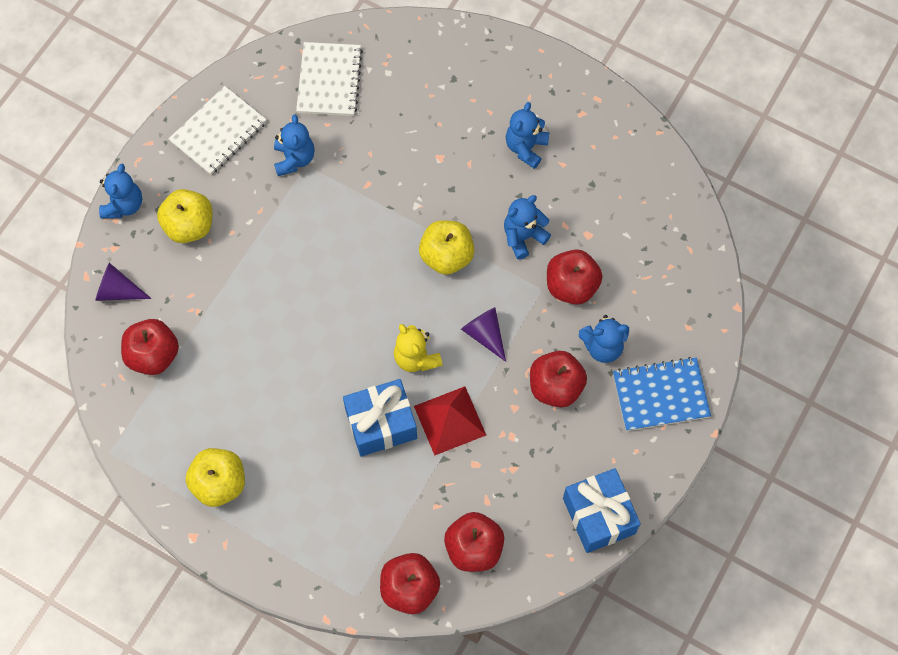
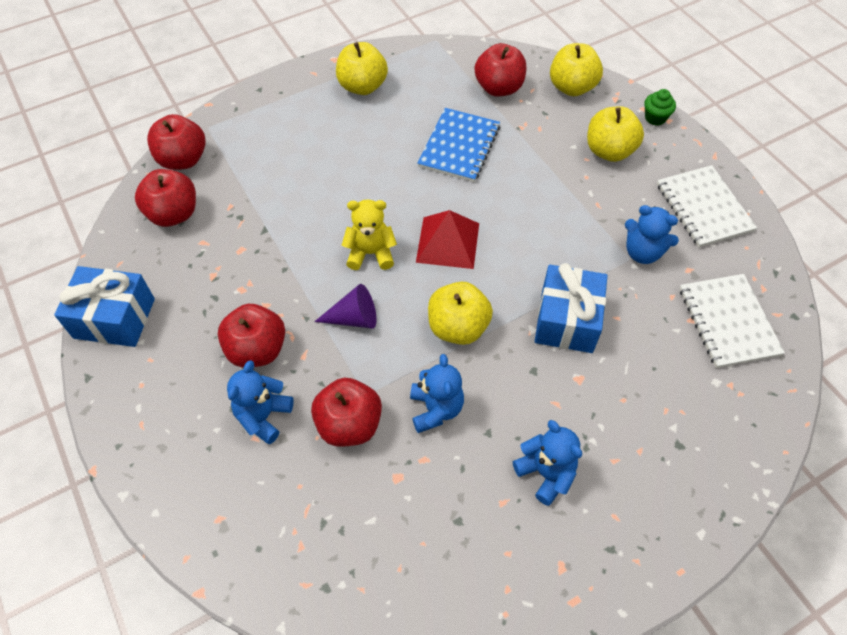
camera: 120 degrees right, 10 degrees down
(118, 291) = (572, 87): purple cone -> yellow apple
(124, 205) = (655, 118): blue teddy bear -> green cupcake
(329, 80) = (728, 322): white notebook -> white notebook turned 45 degrees clockwise
(381, 424) = (330, 201): blue gift -> blue gift (567, 320)
(449, 420) = (294, 250): red pyramid -> red pyramid (448, 242)
(660, 395) = (172, 441): blue notebook -> blue notebook (459, 146)

